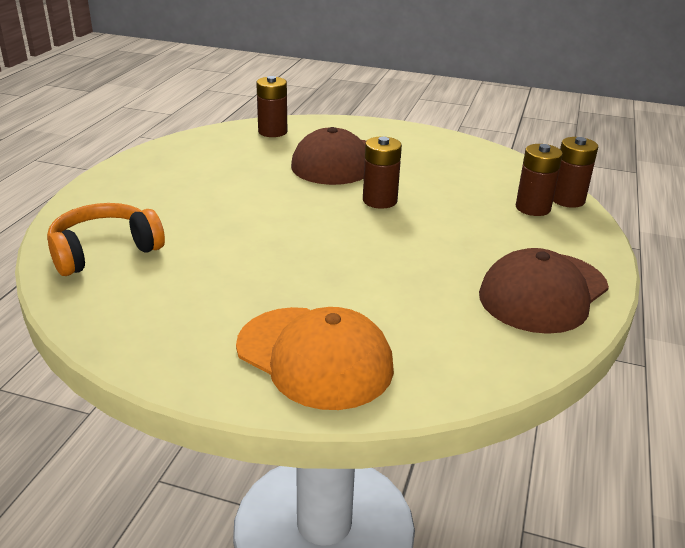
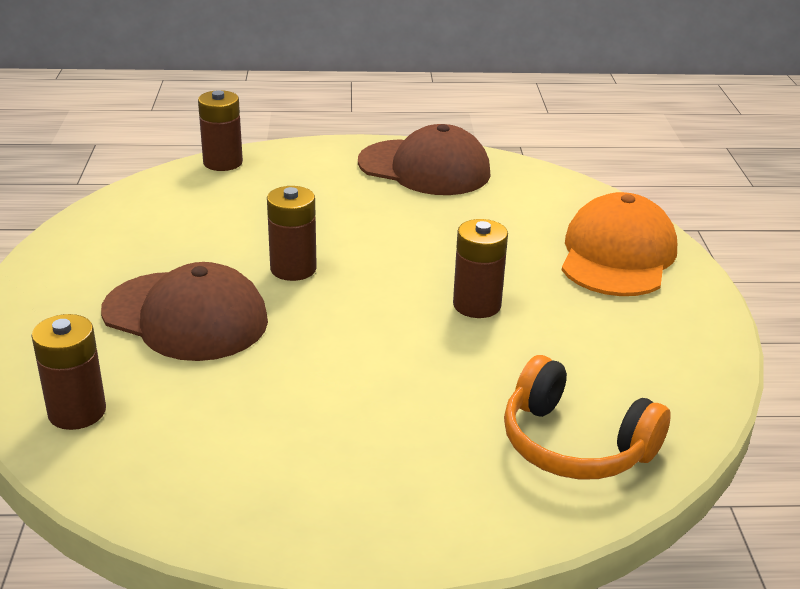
camera: 110 degrees left, 0 degrees up
(533, 208) = (255, 179): brown battery -> brown battery (477, 305)

